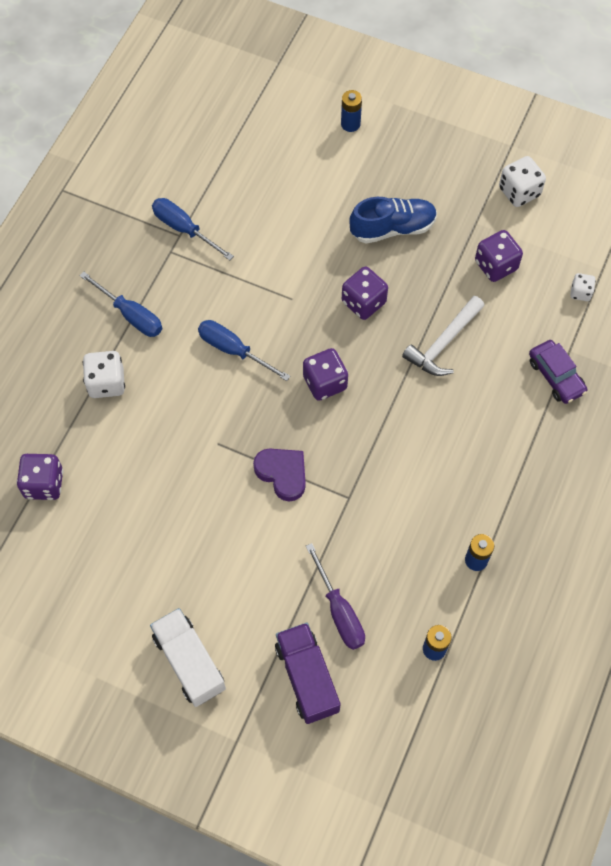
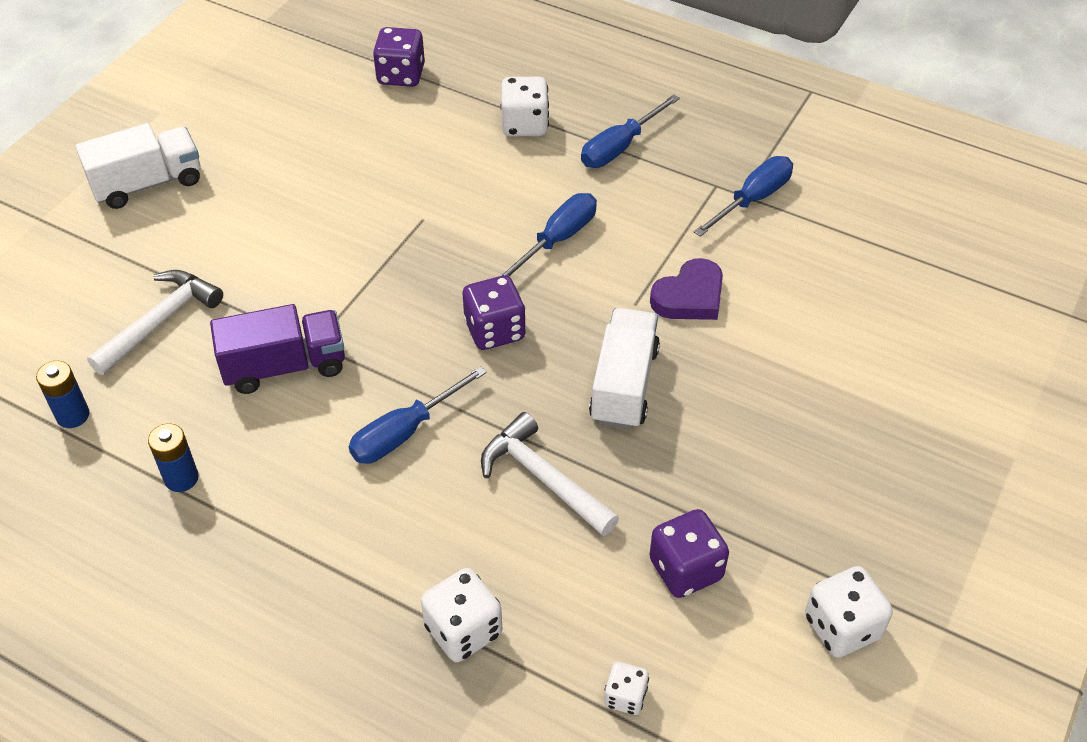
camera: 95 degrees right, 15 degrees down
(282, 474) = (366, 278): purple heart -> purple heart (689, 296)
(307, 678) = (87, 284): purple truck -> purple truck (285, 366)
(339, 611) = (160, 321): purple screwdriver -> white hammer
(350, 124) = (961, 396): blue battery -> none
(363, 302) = (624, 385): purple dice -> white truck
(392, 228) = (759, 433): blue shoe -> none
(419, 427) = (405, 432): none -> blue screwdriver
(556, 376) = (463, 630): purple car -> white dice

